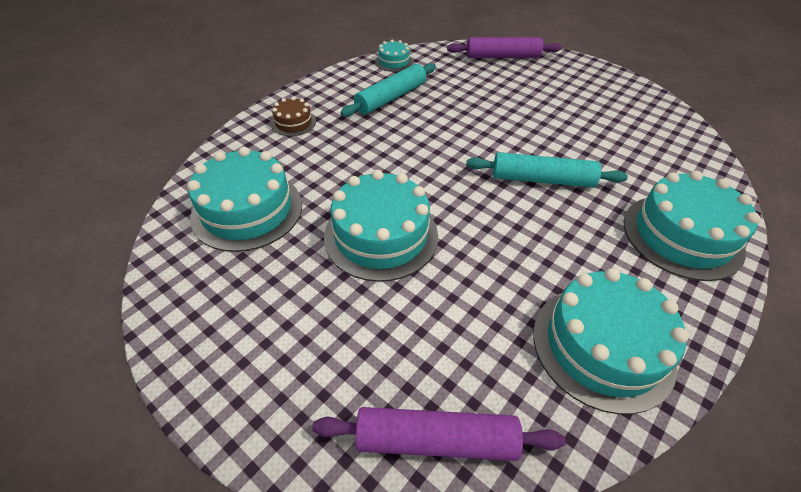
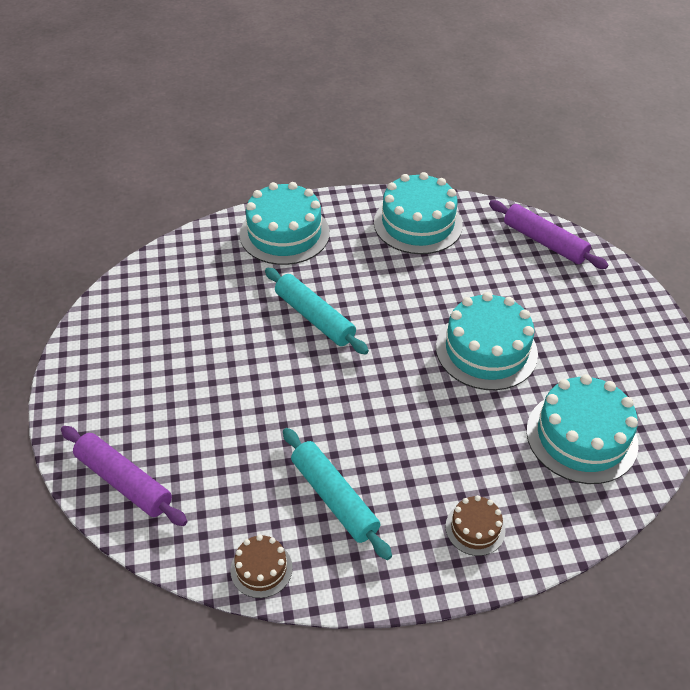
camera: 140 degrees left, 0 degrees up
(391, 98) = (334, 498): turquoise rolling pin -> turquoise rolling pin turned 60 degrees clockwise
(393, 62) = (261, 569): turquoise cake -> brown cake

